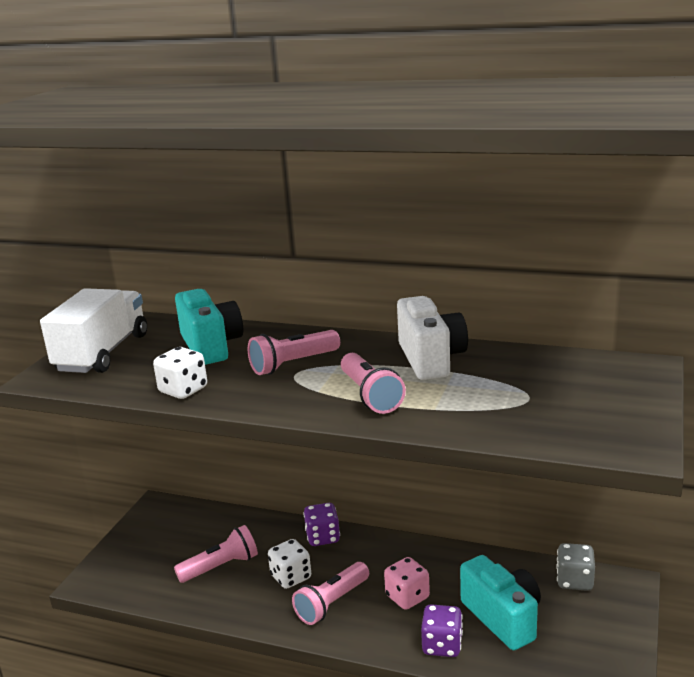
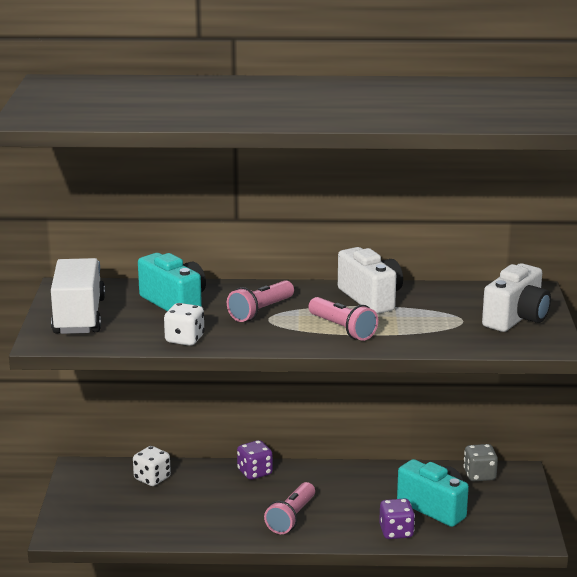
camera: 20 degrees left, 0 degrees up
(221, 567) = (176, 506): pink flashlight -> none
(291, 577) = (244, 505): white dice -> white dice (152, 478)
(407, 597) = (352, 505): pink dice -> none
(602, 403) = (516, 318): none -> white camera

